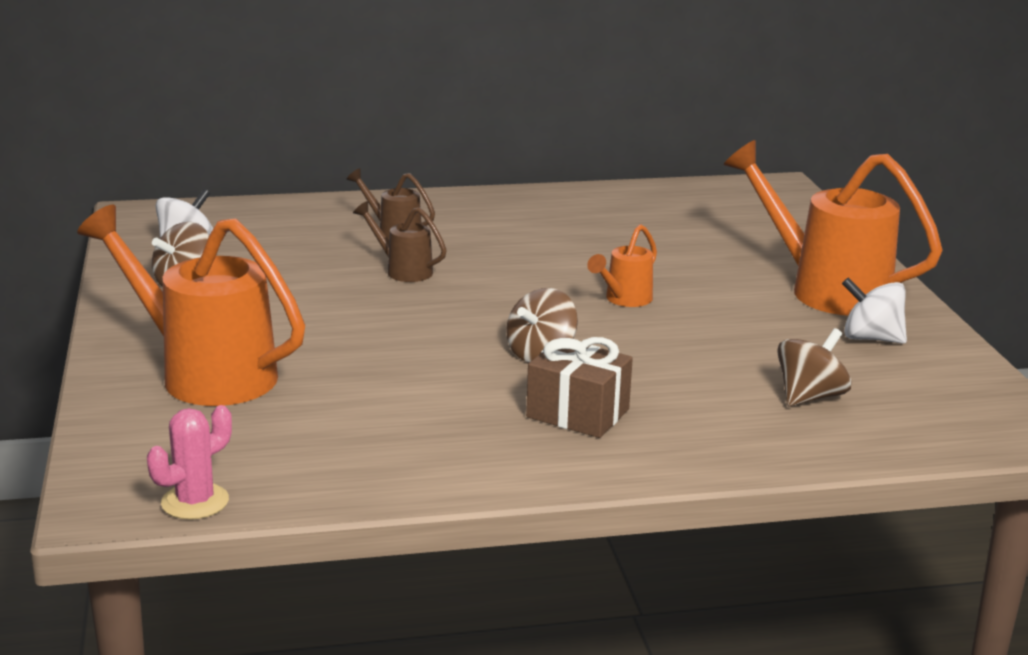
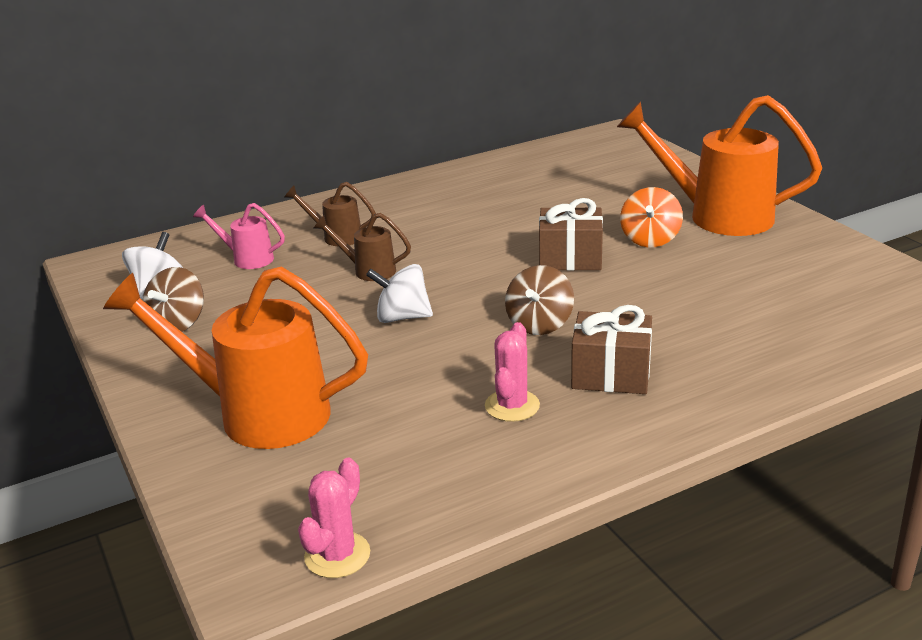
camera: 15 degrees left, 5 degrees up
(290, 237) = (247, 259): none -> pink watering can
(454, 419) = (512, 406): none -> pink cactus
(624, 300) = (570, 258): orange watering can -> brown gift
(728, 298) = (650, 239): none -> orange spinning top
(809, 397) = (779, 314): brown spinning top -> none
(871, 338) = (783, 251): white spinning top -> white spinning top (402, 317)

